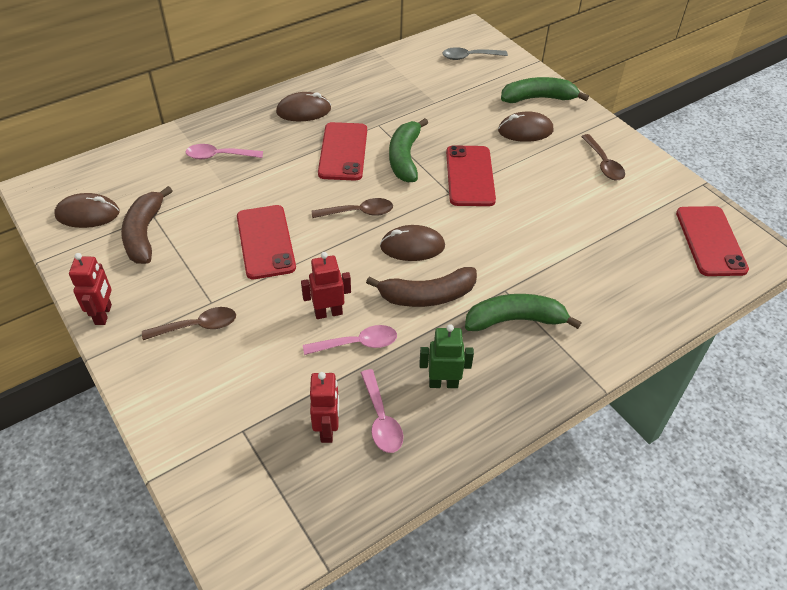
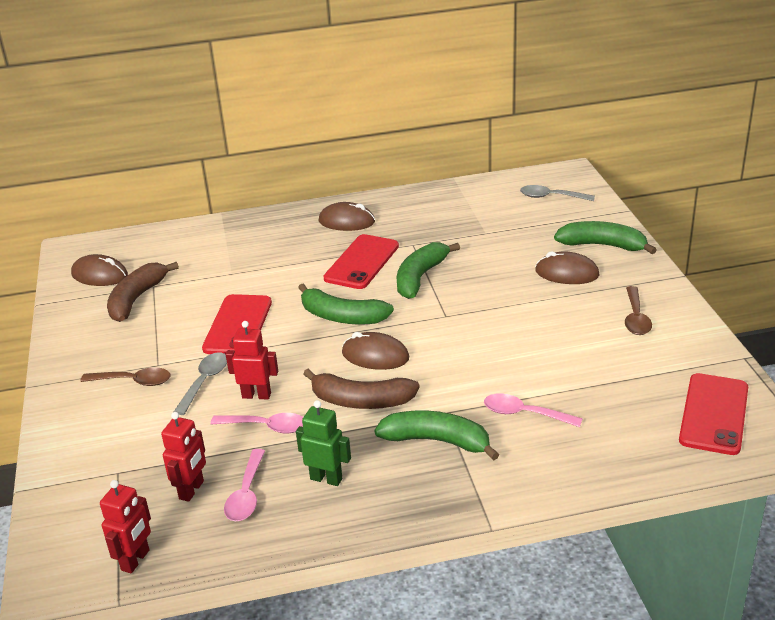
camera: 25 degrees right, 15 degrees down
(104, 314) = (62, 355): red robot -> red robot (136, 560)
(219, 156) = (242, 247): pink spoon -> pink spoon (524, 414)
(270, 310) = (204, 382): none -> grey spoon
(358, 212) = (342, 317): brown spoon -> green banana
(470, 176) = (477, 304): red phone -> none

